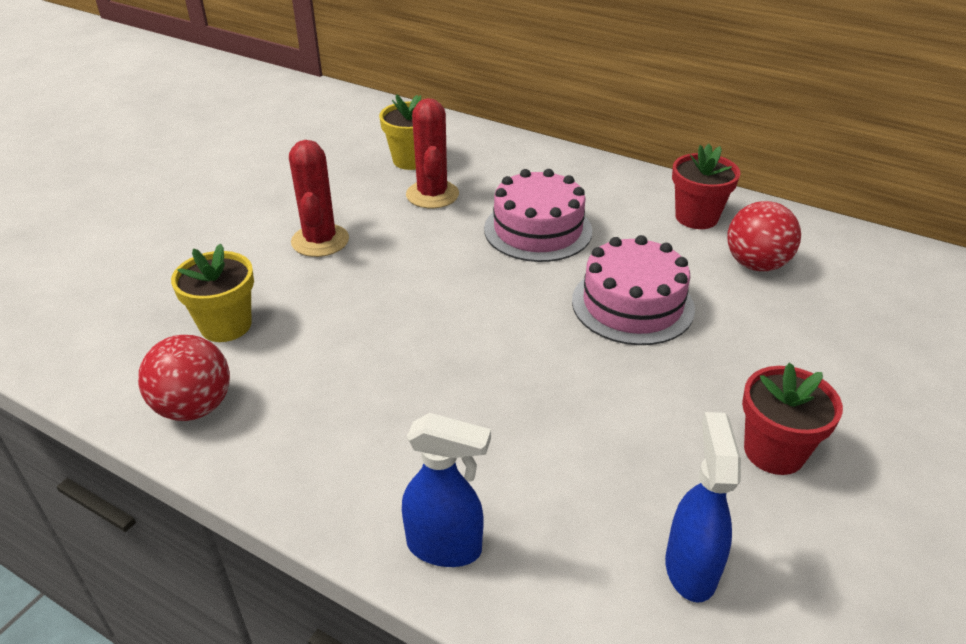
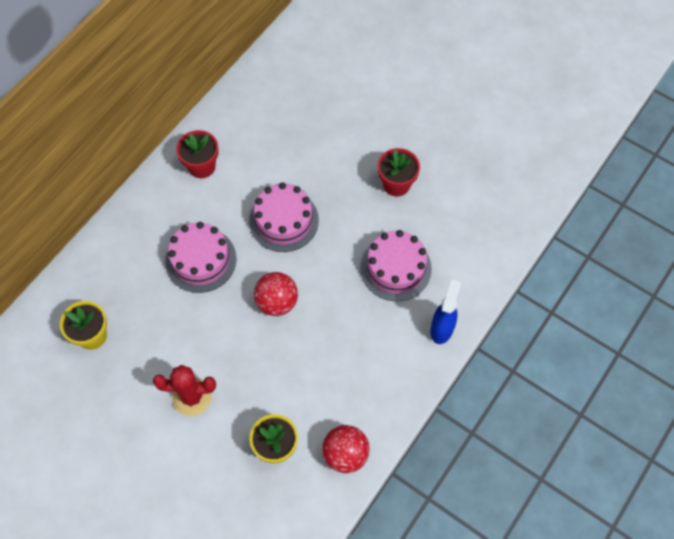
camera: 85 degrees left, 25 degrees up
(432, 195) = (145, 323): red cactus -> none
(575, 459) = (395, 268): none -> pink cake
(690, 568) = (456, 234): blue spray bottle -> none
(756, 264) = (255, 149): red ball -> red ball (277, 302)

